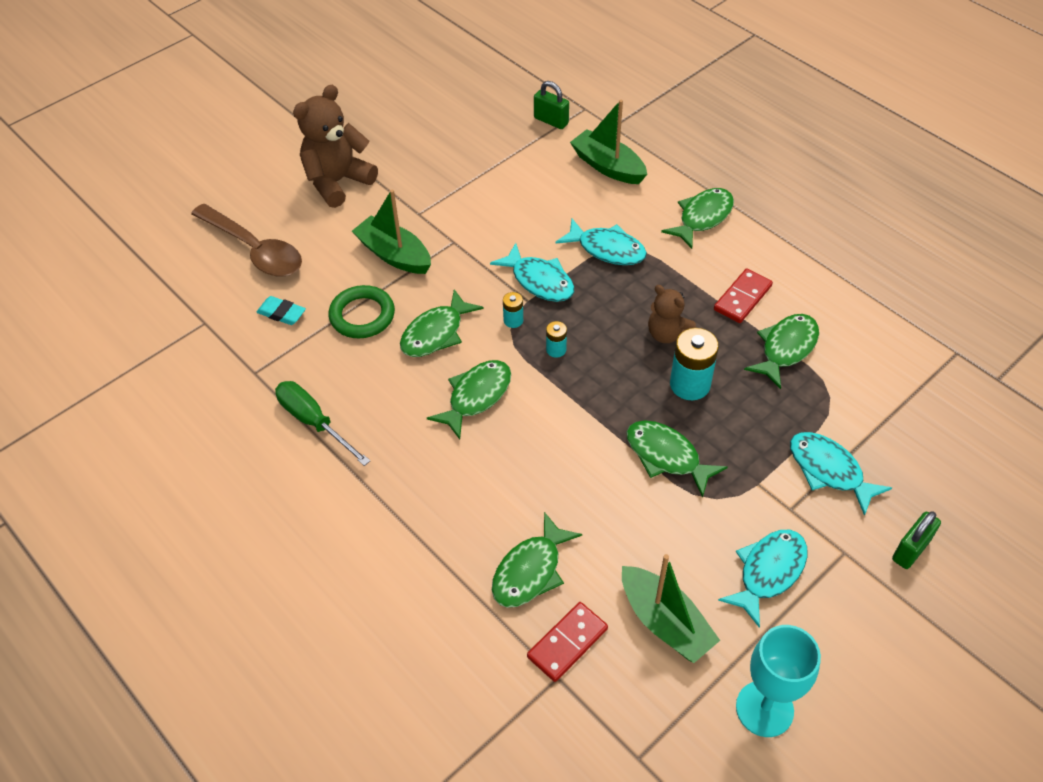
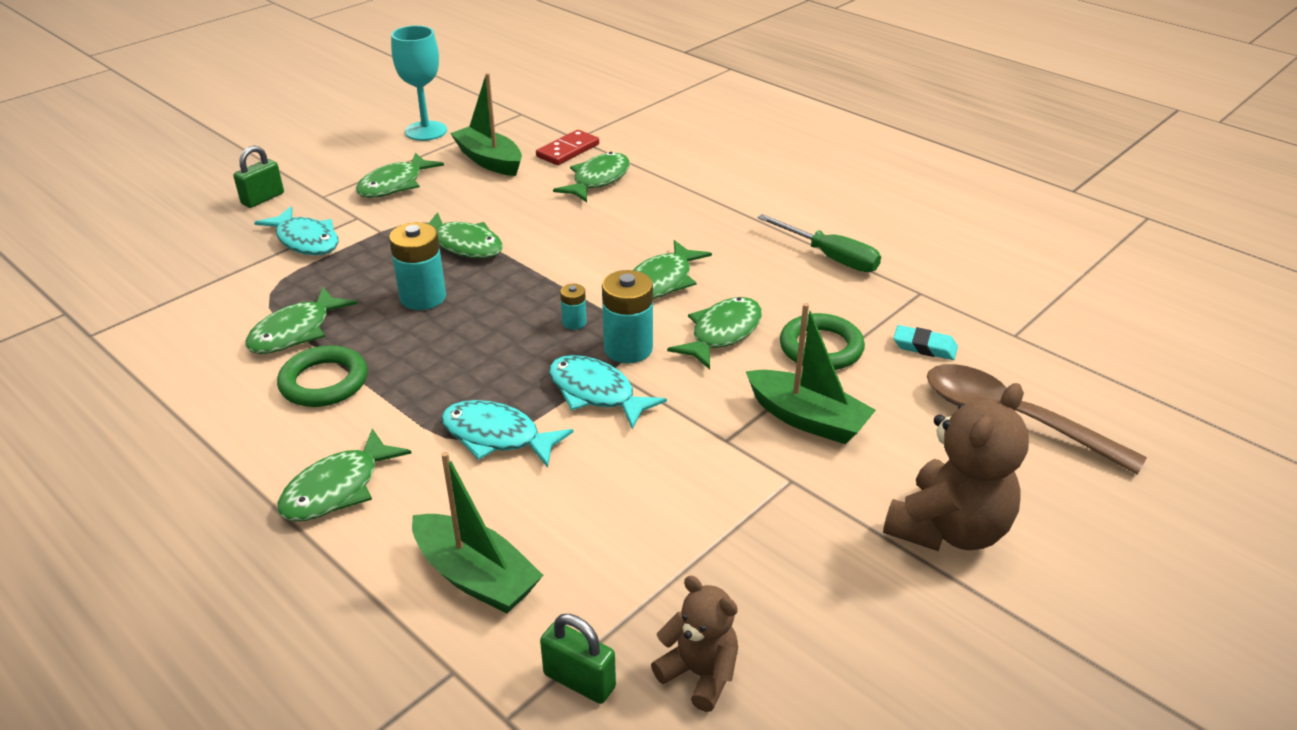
camera: 175 degrees right, 15 degrees down
(513, 320) = (628, 349): turquoise battery -> turquoise battery, size x1.94
(667, 334) = (435, 341): brown teddy bear -> brown teddy bear (699, 674)
(742, 298) = (324, 382): red domino -> green ring
(768, 572) = (395, 185): turquoise fish -> green fish

